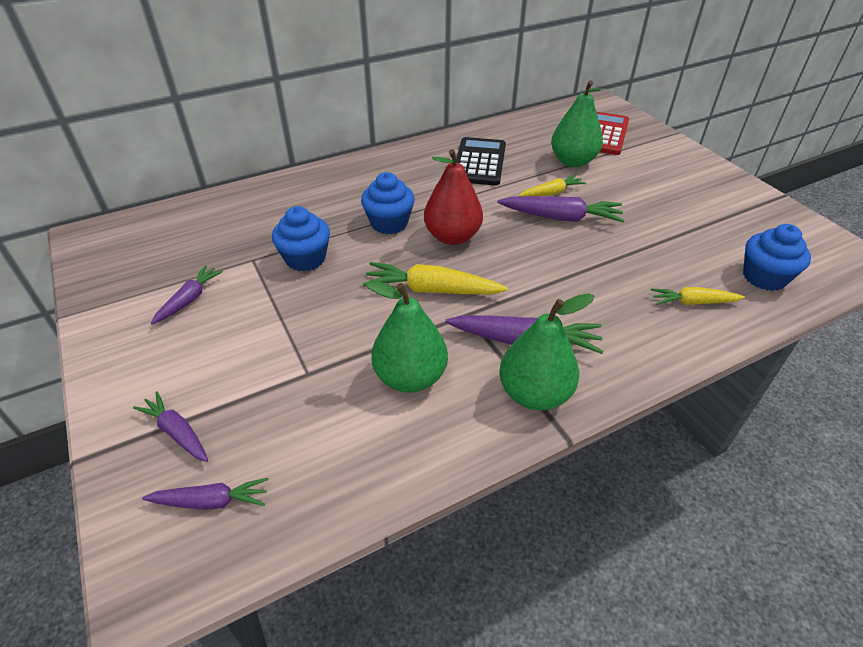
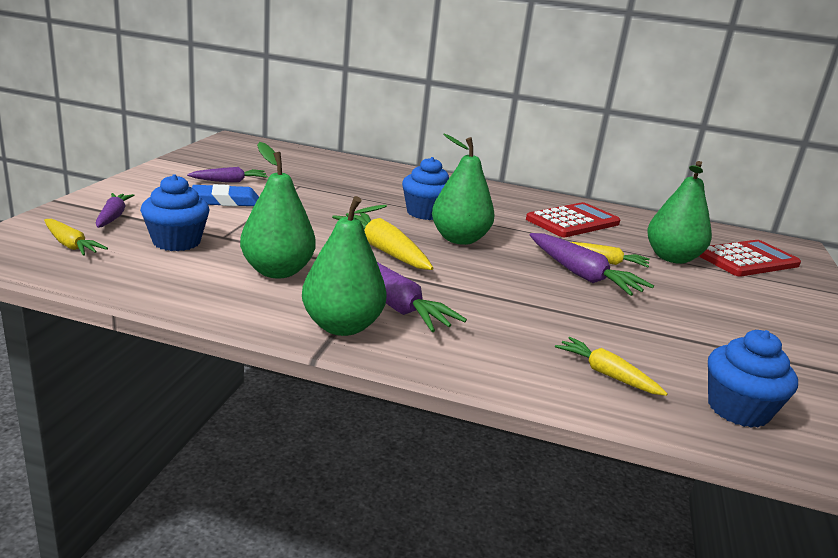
camera: 40 degrees right, 20 degrees down
(211, 501) = (71, 245): purple carrot -> yellow carrot
(232, 328) = (225, 201): none -> blue eraser
(305, 259) = (331, 199): blue cupcake -> blue cupcake (176, 242)
(452, 237) = (459, 239): red pear -> green pear
(479, 162) = (573, 221): black calculator -> red calculator

